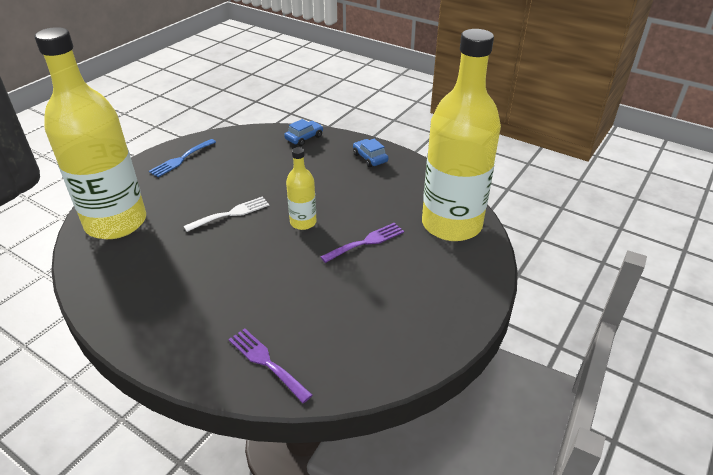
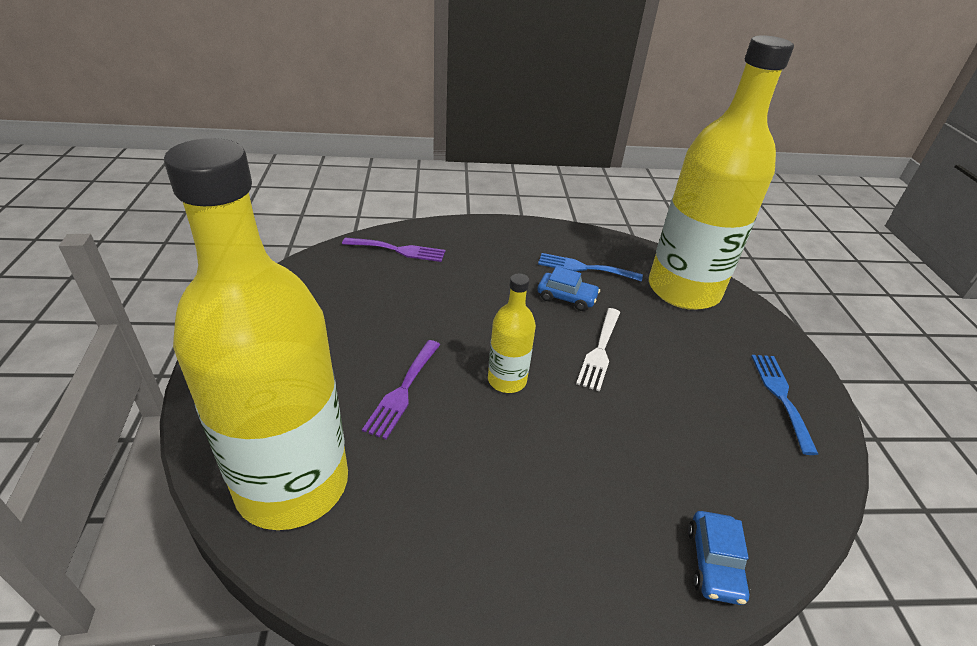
camera: 140 degrees right, 0 degrees up
(148, 269) = (584, 268): none -> blue fork
(370, 158) = (544, 580): blue car -> blue car (566, 297)

